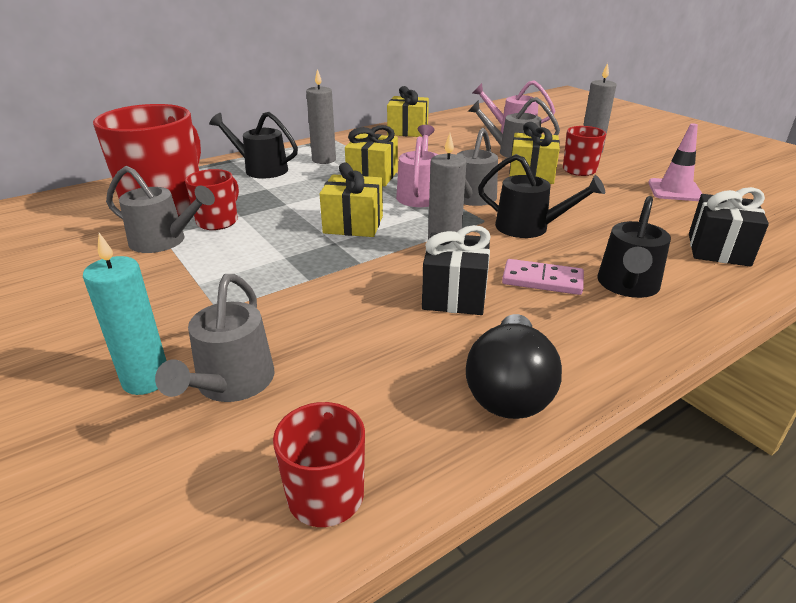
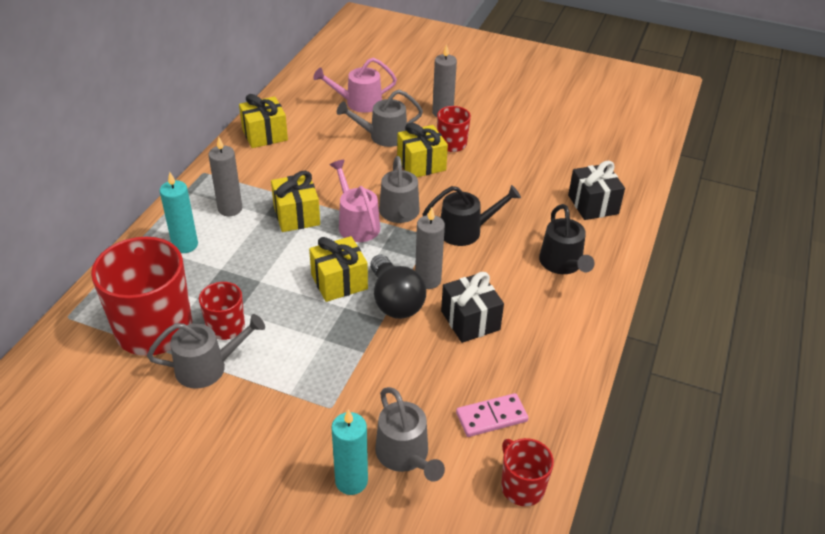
camera: 35 degrees left, 10 degrees up
(261, 169) = (185, 245): black watering can -> turquoise candle
(509, 389) = (555, 377): black light bulb -> black light bulb (395, 301)
(542, 280) = (512, 282): pink domino -> pink domino (491, 417)
(675, 190) = (532, 146): pink traffic cone -> none

